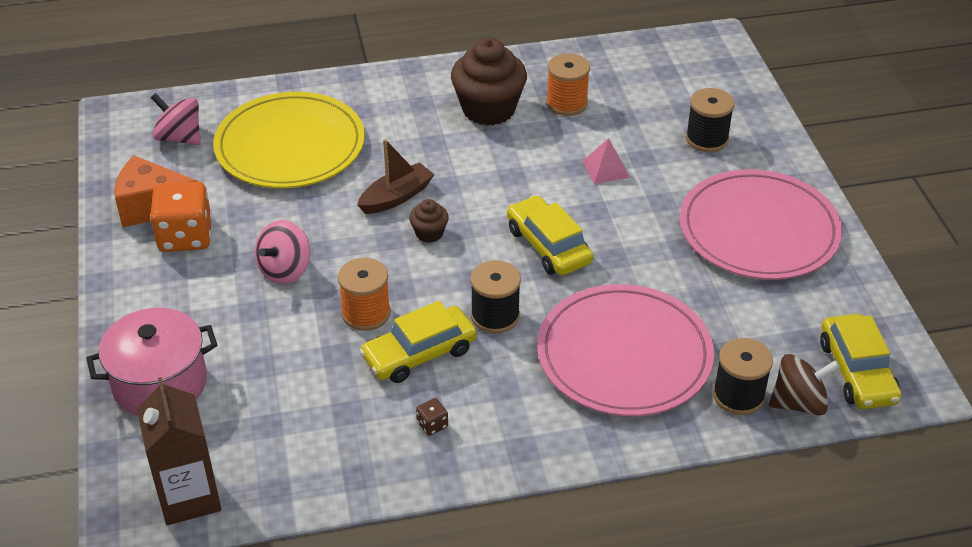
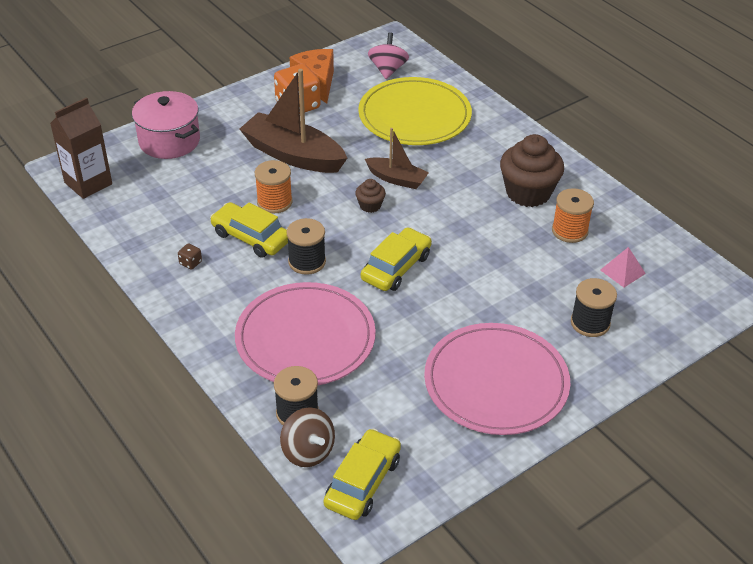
camera: 65 degrees right, 0 degrees up
(285, 270) = (293, 155): pink spinning top -> brown boat
(606, 169) = (506, 274): pink pyramid -> pink pyramid (622, 271)
(857, 371) = (363, 482): yellow car -> yellow car turned 150 degrees clockwise

